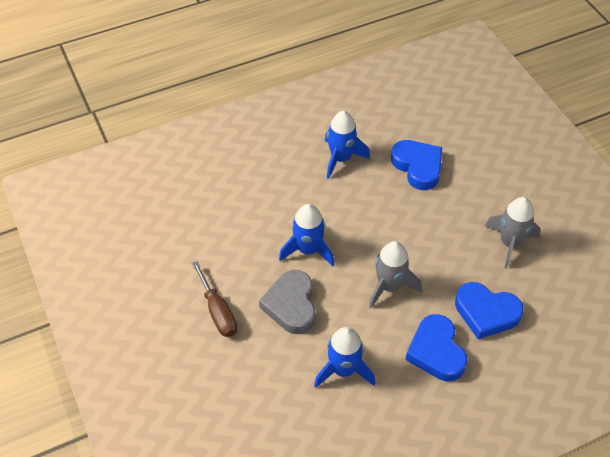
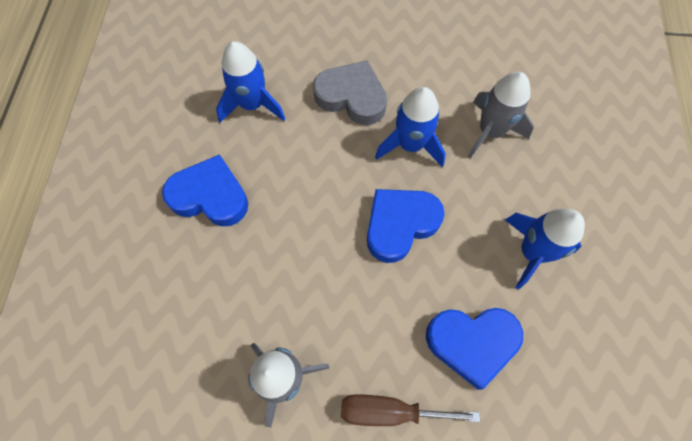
camera: 120 degrees right, 15 degrees up
(218, 311) = (383, 37): brown screwdriver -> brown screwdriver (390, 411)
(389, 286) = (314, 197): grey rocket -> grey rocket (490, 131)
(486, 313) = (215, 278): blue heart -> blue heart (400, 225)

